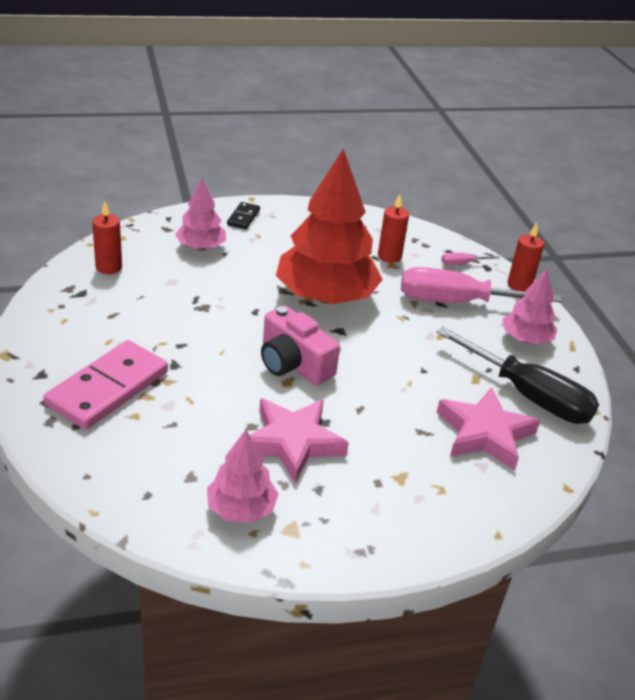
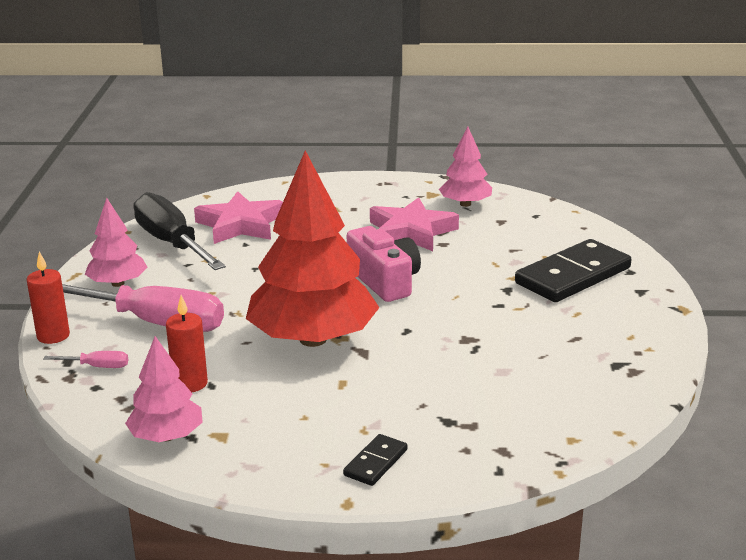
camera: 160 degrees left, 10 degrees down
(108, 388) = (573, 276): pink domino -> black domino
(109, 267) = (586, 394): red candle -> none
(201, 247) = (455, 415): pink tree -> pink tree (166, 436)

